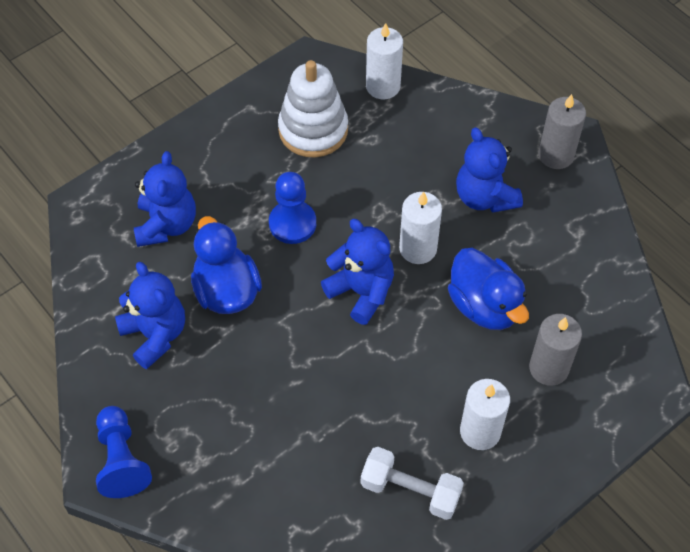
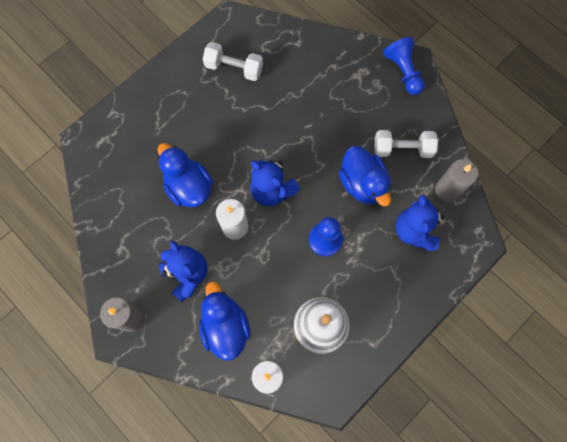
camera: 175 degrees right, 15 degrees up
(155, 335) = (402, 149): blue teddy bear -> white dumbbell
(434, 137) = (225, 326): none -> blue duck
(480, 431) = (193, 104): white candle -> none
(548, 368) = (149, 147): grey candle -> grey candle (447, 190)

